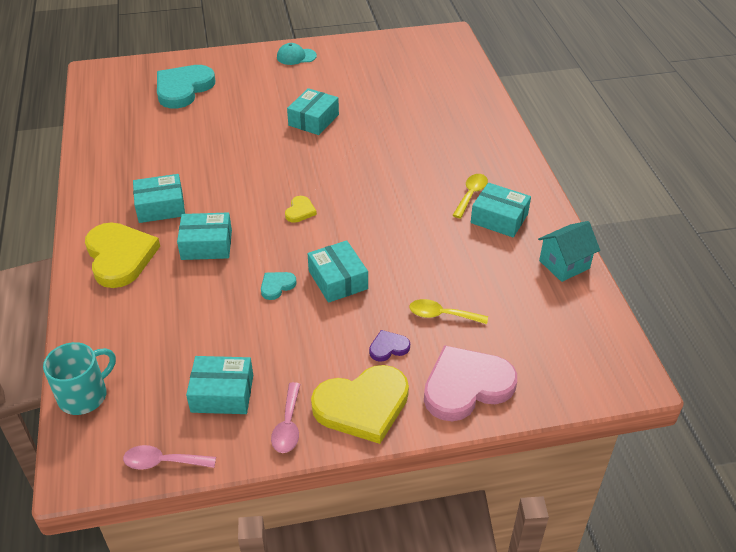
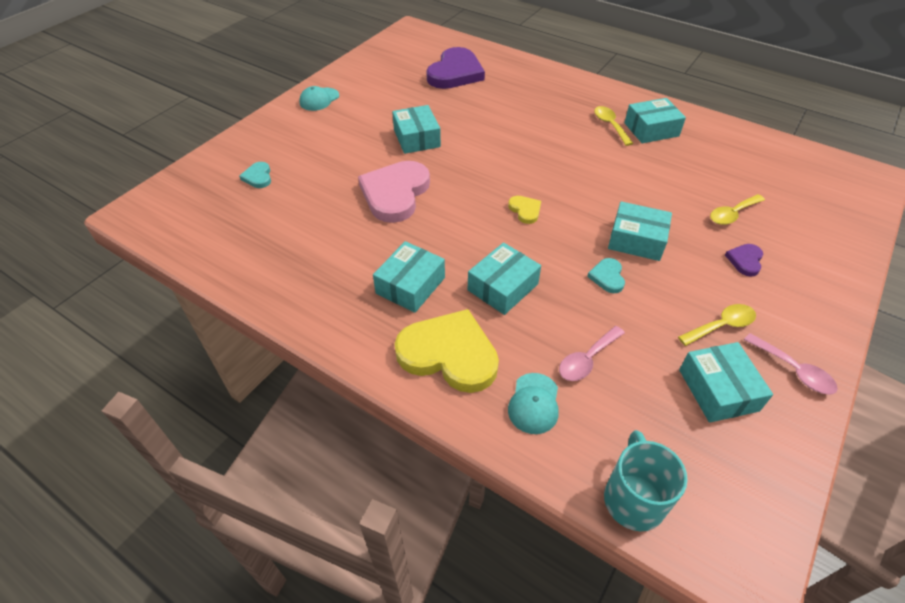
camera: 45 degrees left, 5 degrees up
(117, 314) = (534, 403): none -> turquoise cap
(163, 462) = (780, 486): pink spoon -> pink spoon (587, 360)
(183, 89) = (258, 177): turquoise heart -> turquoise heart, size x0.45
(222, 393) = (718, 390): turquoise box -> turquoise box turned 60 degrees counterclockwise
(293, 367) = (721, 326): none -> yellow spoon
(362, 406) = (803, 313): yellow heart -> none
(422, 87) = (455, 73): none -> purple heart
(466, 386) = (822, 248): pink heart -> pink heart (395, 193)
(564, 264) = (731, 134): turquoise house -> none

